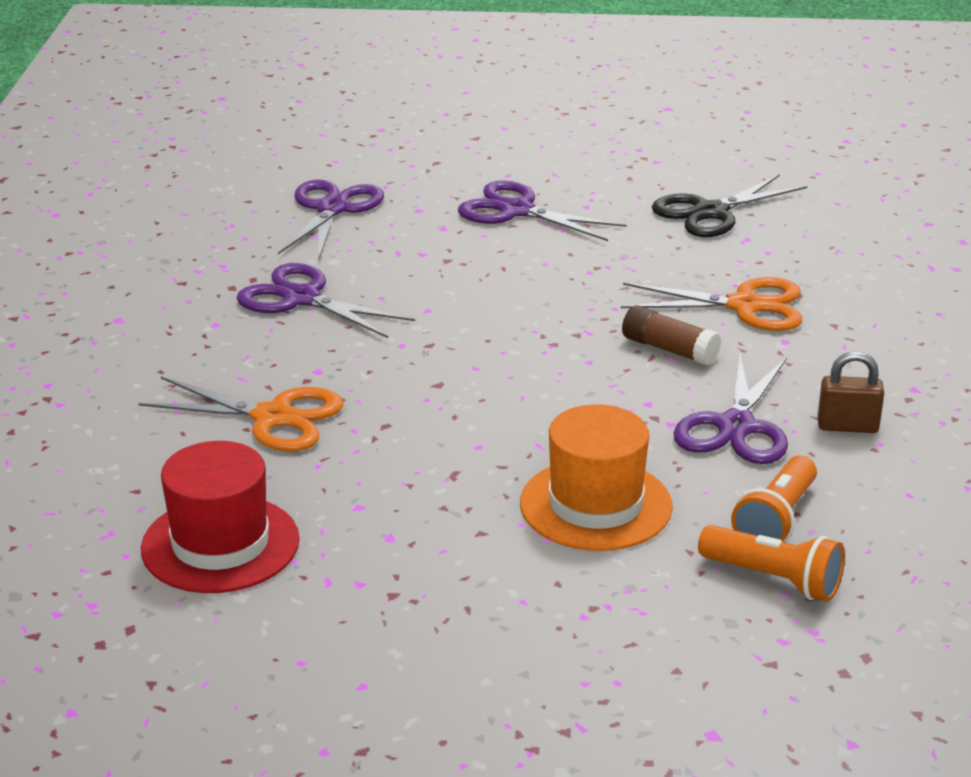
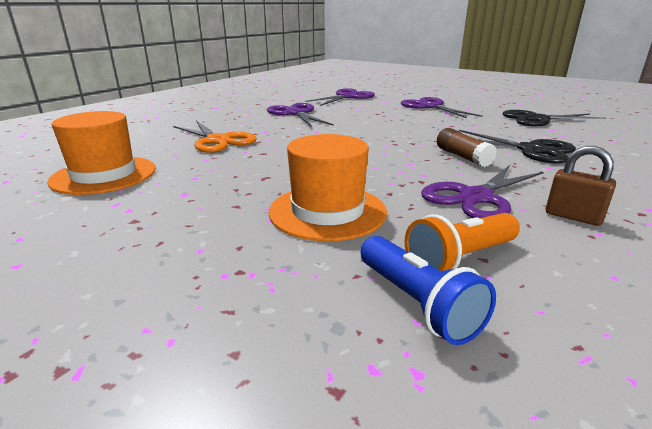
camera: 30 degrees right, 5 degrees down
(220, 544) = (104, 175): red hat -> orange hat
(744, 306) = (531, 150): orange scissors -> black scissors
(773, 579) = (417, 303): orange flashlight -> blue flashlight

